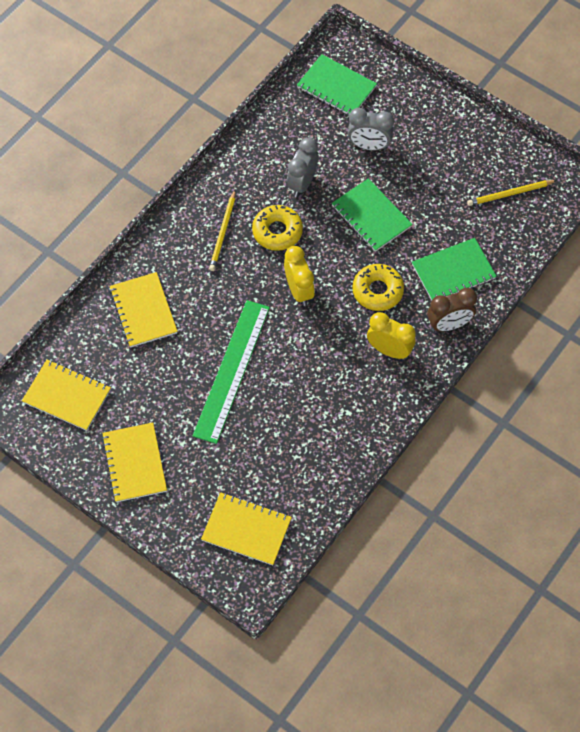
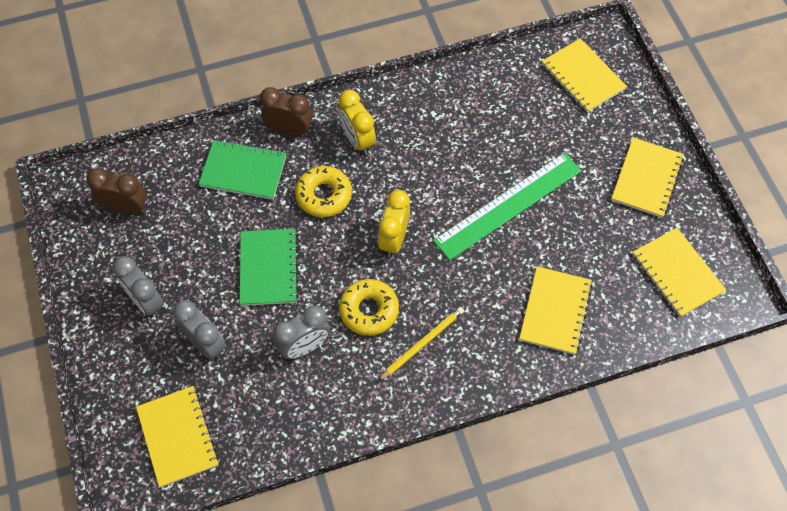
camera: 145 degrees left, 0 degrees up
(336, 87) = (178, 437): green notebook -> yellow notebook
(433, 146) = (147, 301): none -> grey clock
(509, 194) = (126, 208): yellow pencil -> brown clock

